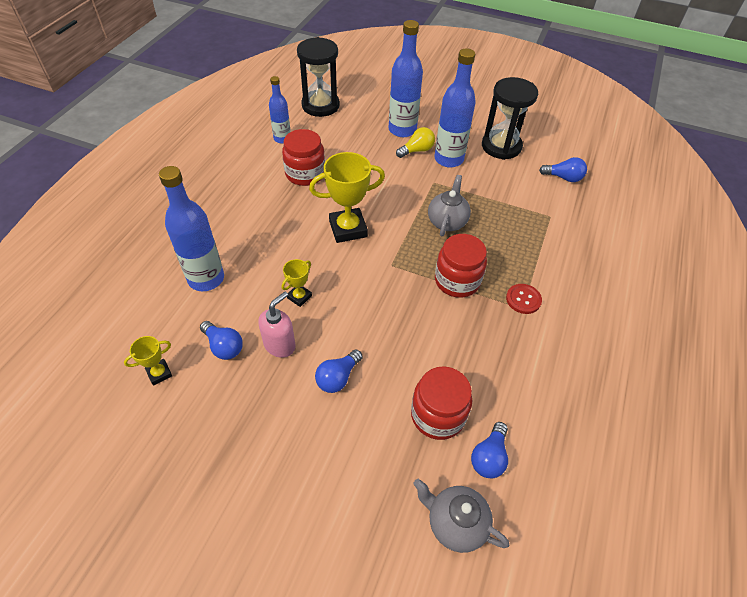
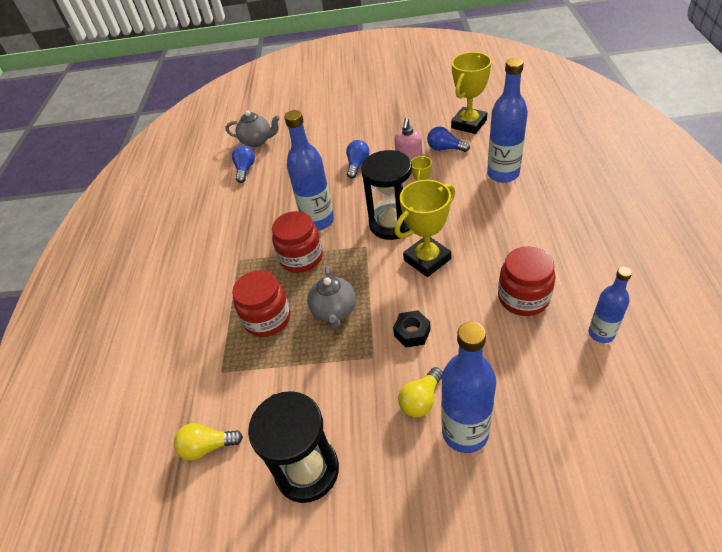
camera: 165 degrees right, 5 degrees down
(159, 373) = (468, 124): yellow trophy -> yellow trophy, size x1.96
(320, 105) = (619, 423): black hourglass -> black hourglass (392, 224)
(397, 185) = (412, 333): none -> black nut
(437, 415) = (283, 174): red jar -> red jar (267, 318)
(448, 159) = (371, 405): blue bottle -> blue bottle (318, 221)
(523, 299) = (238, 267): red button -> none
(563, 177) = (207, 447): blue light bulb -> yellow light bulb

